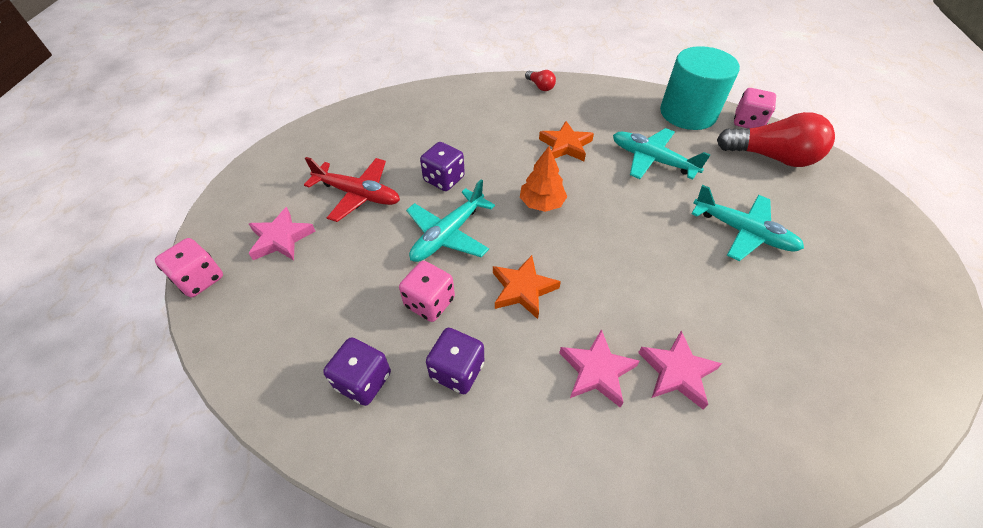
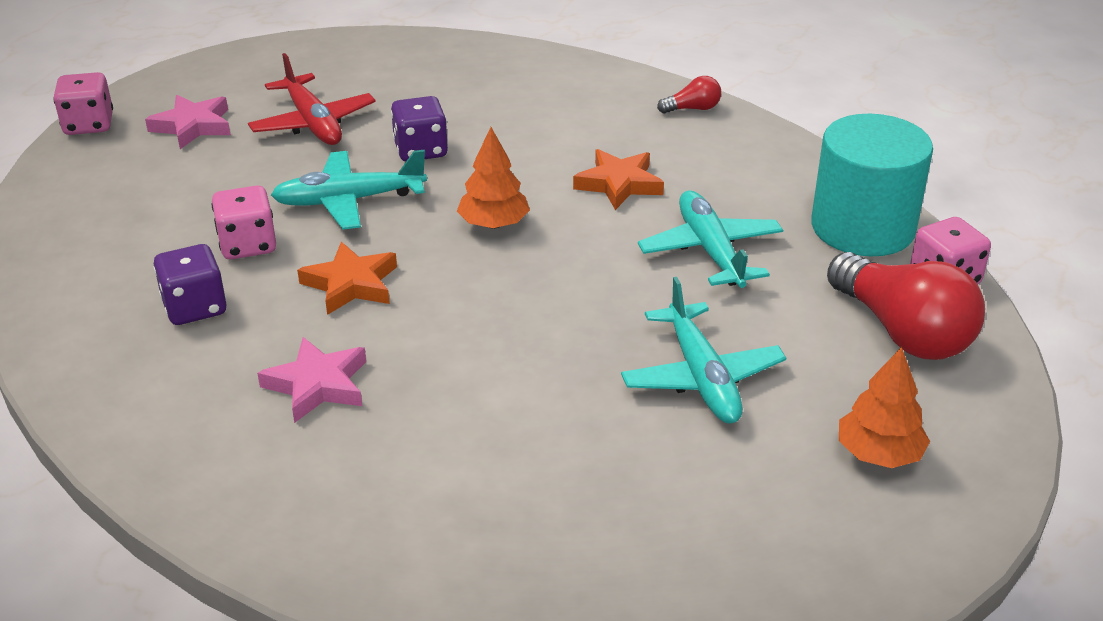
camera: 40 degrees right, 15 degrees down
(363, 381) = (111, 268): purple dice -> none
(540, 86) = (692, 109): red light bulb -> red light bulb turned 105 degrees counterclockwise
(677, 372) = (395, 435): pink star -> none
(849, 225) = (878, 454): none -> orange tree

